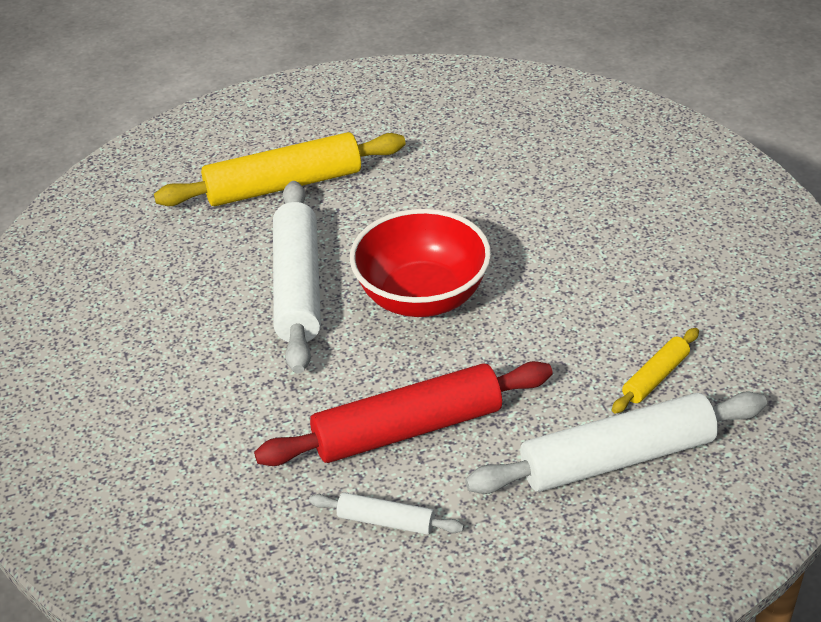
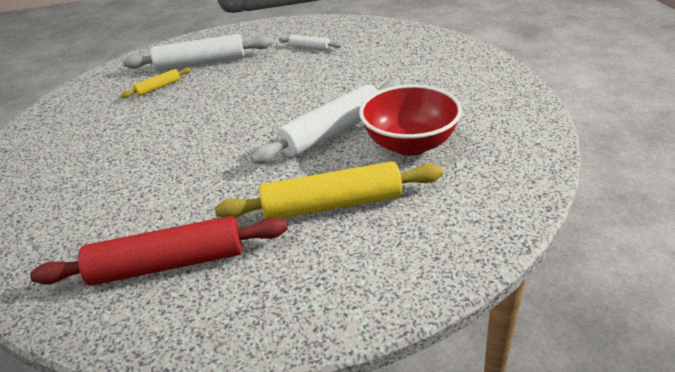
camera: 170 degrees left, 5 degrees down
(298, 287) = (332, 131): white rolling pin -> white rolling pin turned 45 degrees clockwise
(407, 430) = (289, 72): red rolling pin -> red rolling pin (168, 263)
(422, 297) = (256, 124): red bowl -> red bowl (410, 144)

